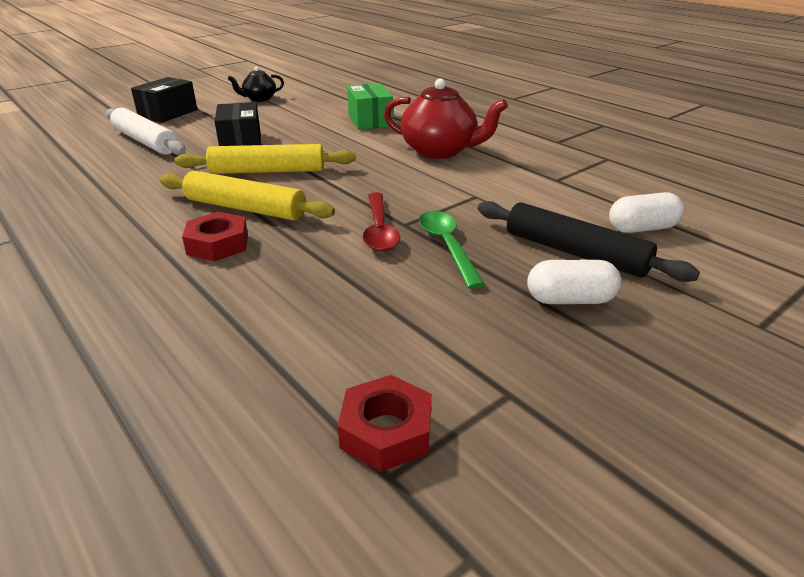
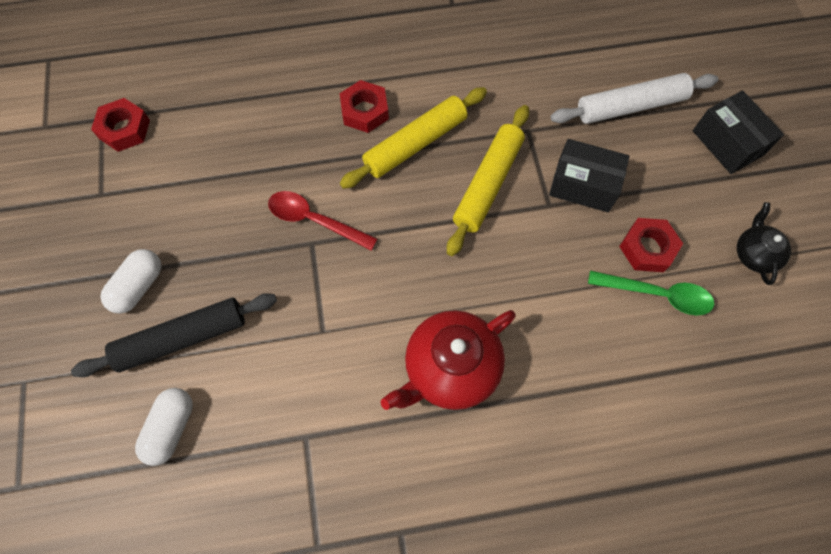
camera: 120 degrees right, 35 degrees up
(281, 120) = (647, 248): none -> red nut
(370, 120) = (597, 347): green box -> none
(447, 246) = (257, 253): green spoon -> green spoon (657, 295)

